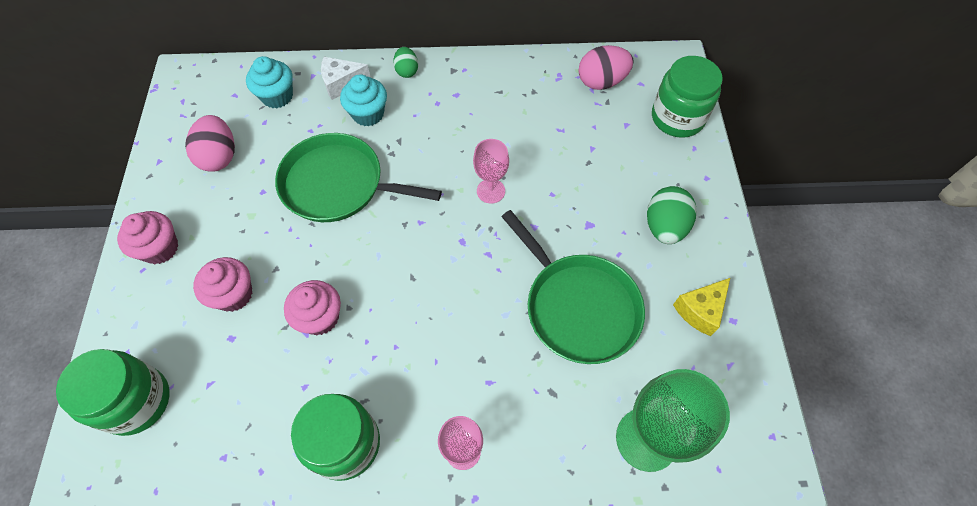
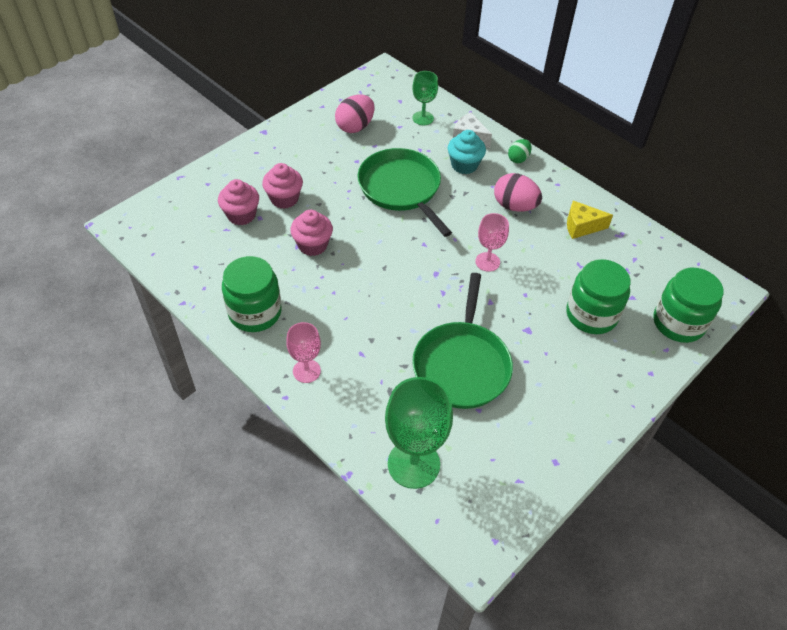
camera: 45 degrees right, 10 degrees down
(136, 401) = (188, 208): green jar -> green jar (591, 315)
(160, 248) = (275, 149): pink cupcake -> pink cupcake (241, 215)
(277, 96) = (423, 118): turquoise cupcake -> green goblet
(601, 82) = (648, 260): pink egg -> pink egg (514, 206)
(664, 227) = (579, 373): green egg -> none
(700, 310) = (540, 436): yellow cheese -> yellow cheese (581, 226)

